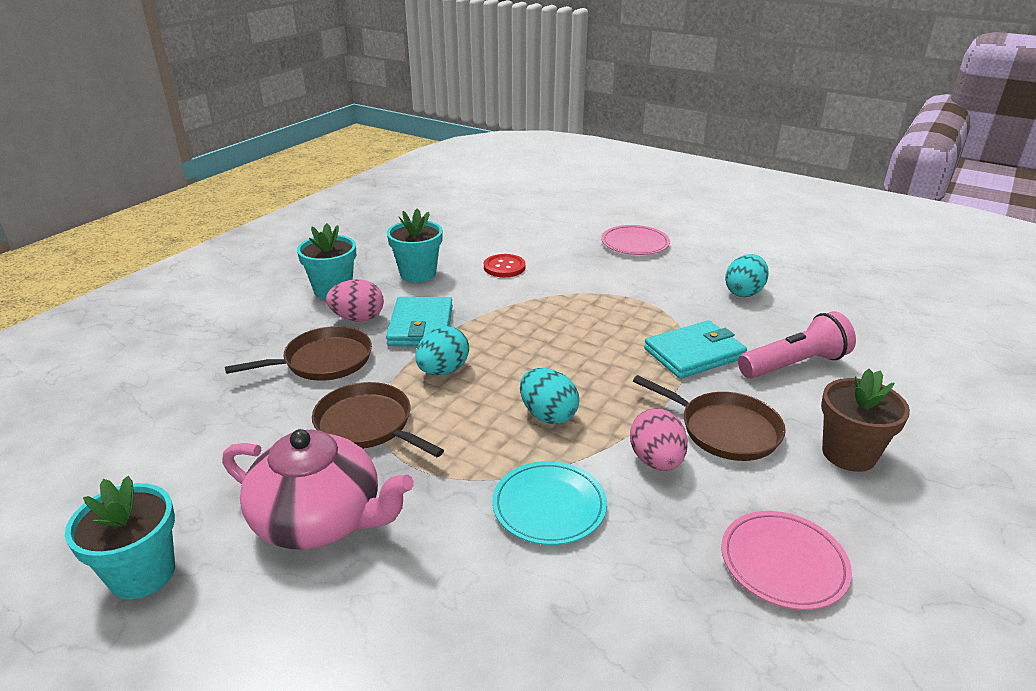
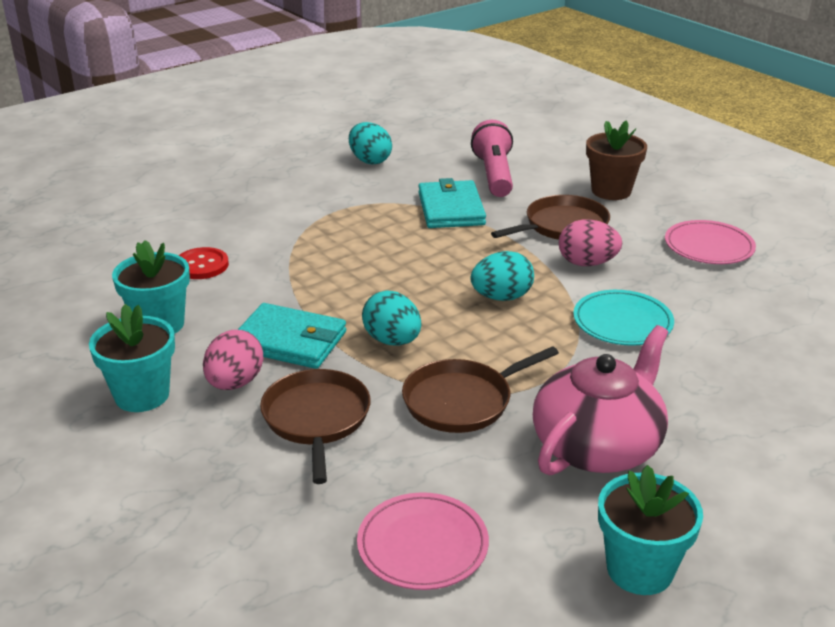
camera: 70 degrees left, 0 degrees up
(635, 243) = (225, 183): pink plate -> pink plate (422, 545)

